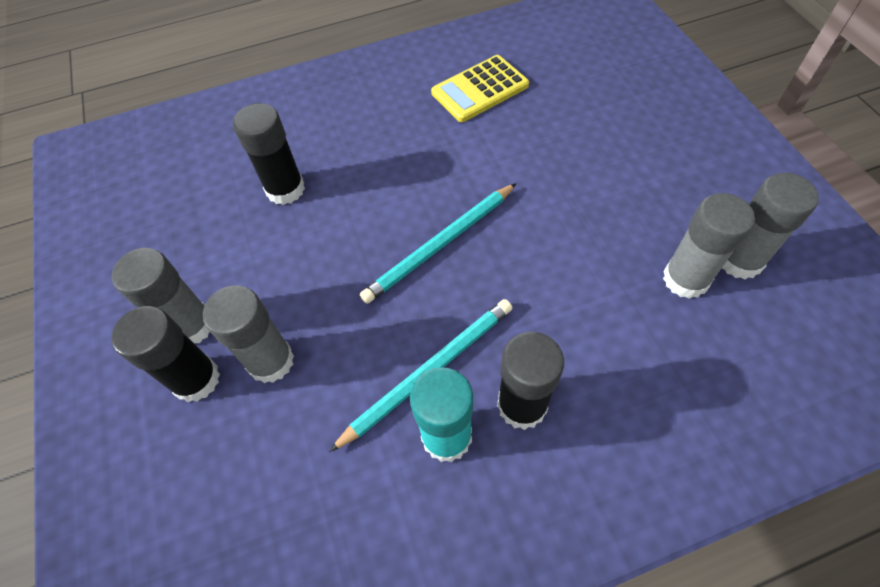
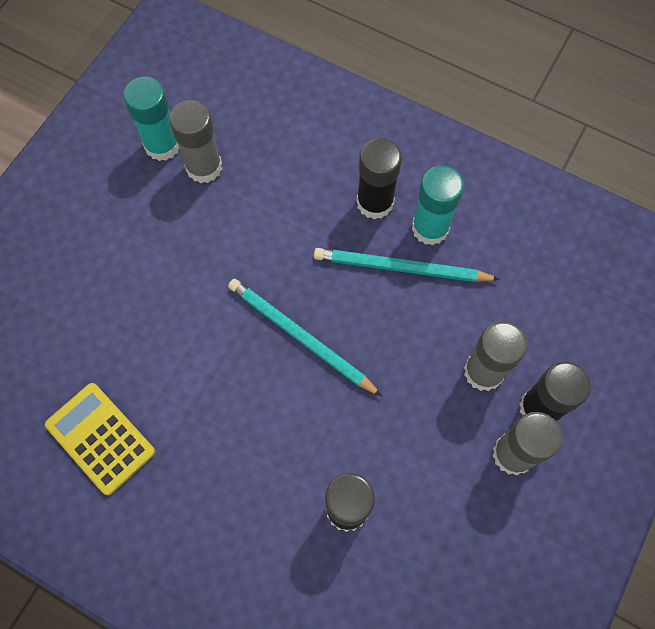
camera: 135 degrees left, 10 degrees up
(440, 245) = (300, 337): turquoise pencil -> turquoise pencil turned 150 degrees counterclockwise
(480, 89) = (100, 438): yellow calculator -> yellow calculator turned 150 degrees counterclockwise
(739, 260) = (162, 145): grey glue stick -> turquoise glue stick

